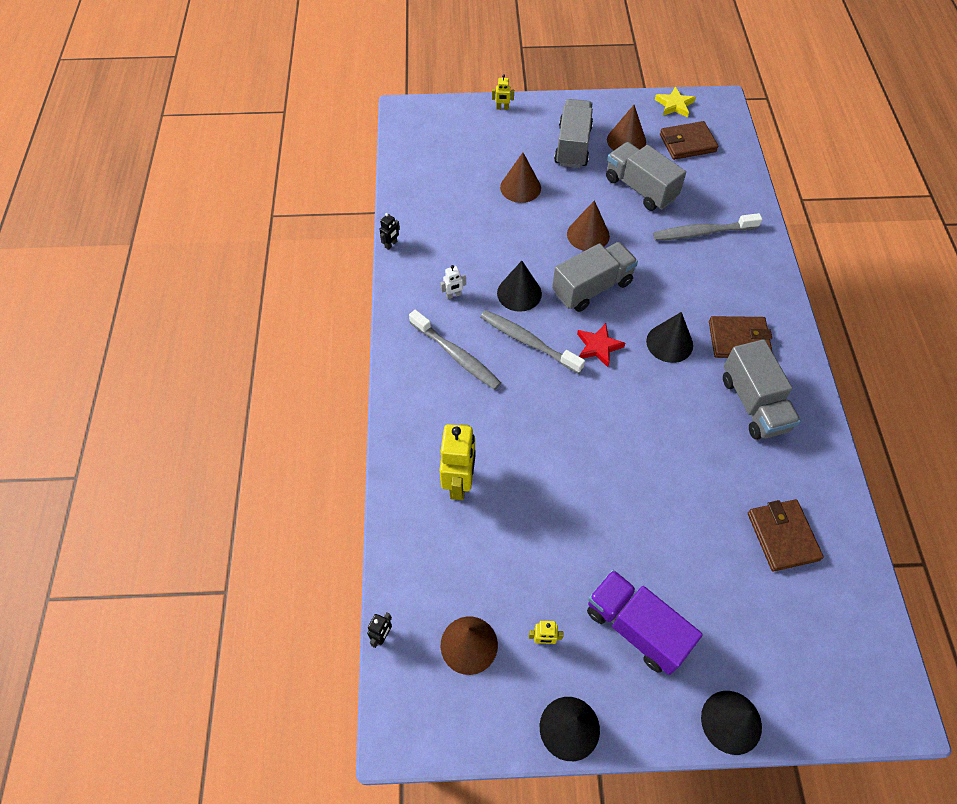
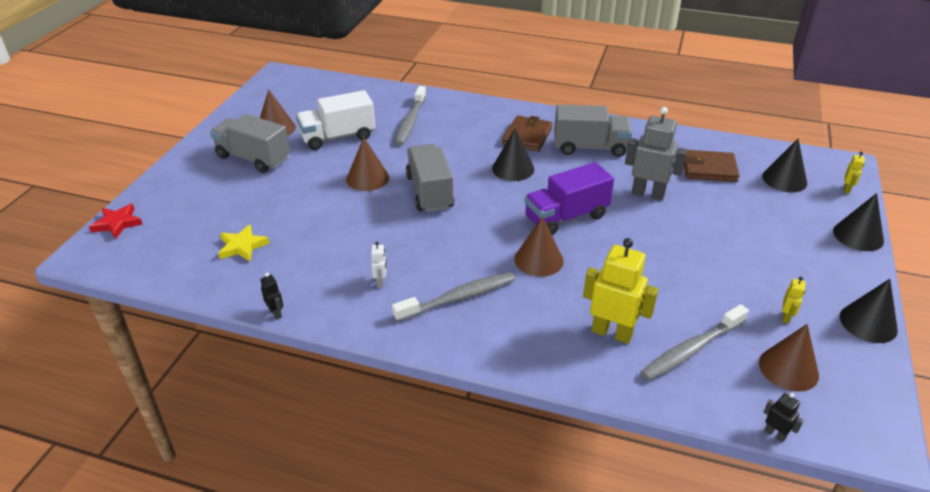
camera: 70 degrees left, 20 degrees down
(502, 108) = (158, 186): yellow robot -> yellow robot (847, 189)
(519, 293) = (407, 236): black cone -> black cone (784, 179)
(520, 187) = (276, 202): brown cone -> brown cone (538, 260)
(528, 341) = (468, 246): grey toothbrush -> grey toothbrush (691, 350)
(598, 346) = (496, 206): red star -> red star (117, 223)
(636, 627) = (778, 261): purple truck -> purple truck (566, 217)
(640, 188) = (338, 137): grey truck -> white truck
(674, 105) = (259, 94): yellow star -> yellow star (242, 246)
(687, 143) = (308, 101): brown wallet -> none
(694, 478) = (648, 194): none -> grey robot

